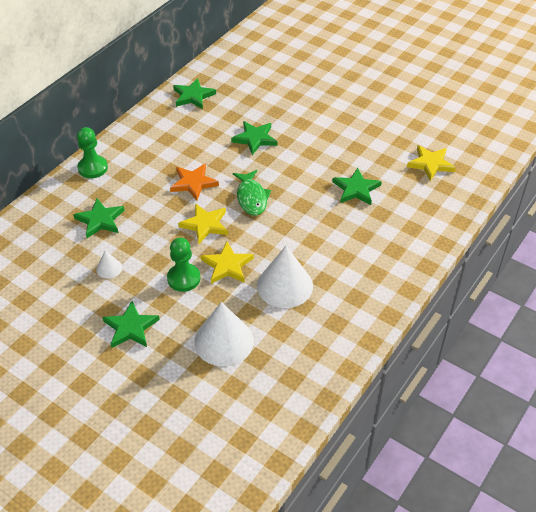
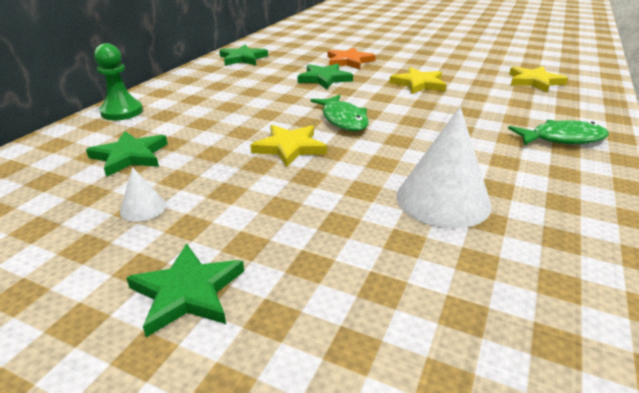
camera: 10 degrees left, 15 degrees down
(183, 278) = (274, 208): green pawn -> none
(193, 183) = (261, 114): orange star -> orange star (349, 61)
(224, 341) = (381, 292): white cone -> none
(227, 265) = (340, 186): yellow star -> yellow star (419, 84)
(356, 189) = (468, 104): green star -> none
(399, 240) = (562, 139): none -> green fish

